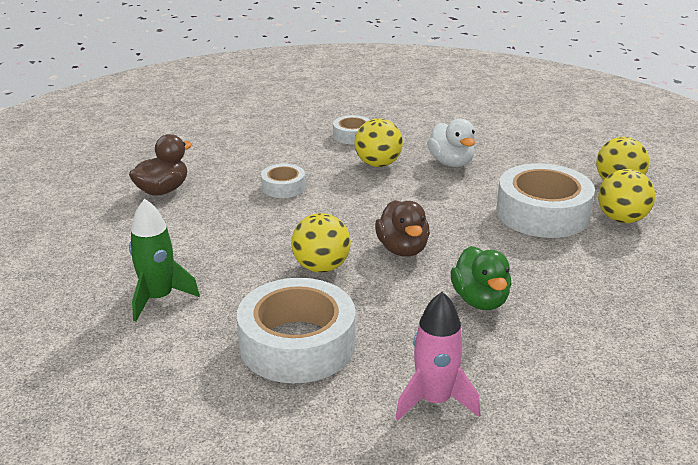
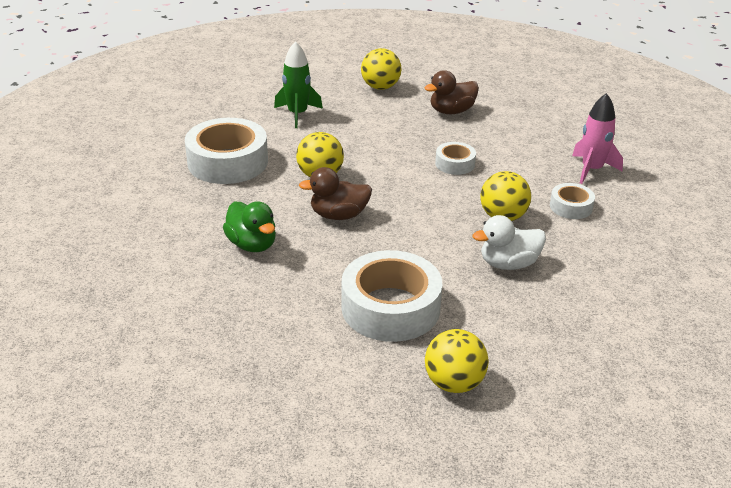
camera: 95 degrees right, 5 degrees up
(162, 190) = (451, 111): brown duck -> brown duck turned 105 degrees clockwise
(434, 400) = (146, 209): pink rocket -> pink rocket (591, 170)
(480, 300) = (252, 244): green duck -> green duck turned 120 degrees counterclockwise
(621, 219) = (370, 363): yellow ball -> yellow ball (380, 87)

